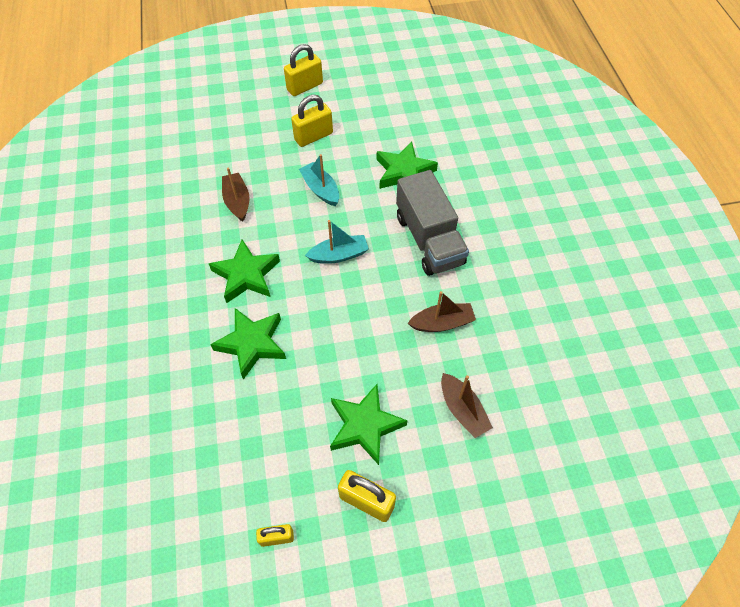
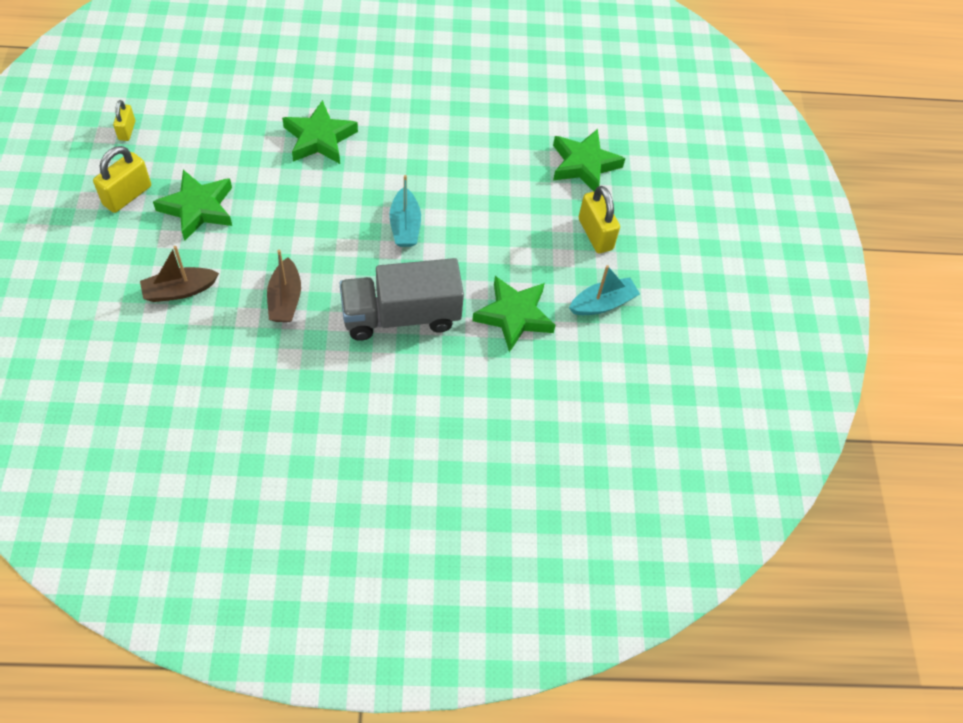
camera: 95 degrees right, 0 degrees up
(237, 201) = (506, 149): brown boat -> none
(246, 275) = (403, 144): green star -> green star (584, 165)
(305, 87) = (689, 240): yellow padlock -> none
(320, 189) = (506, 226): turquoise boat -> turquoise boat (603, 303)

